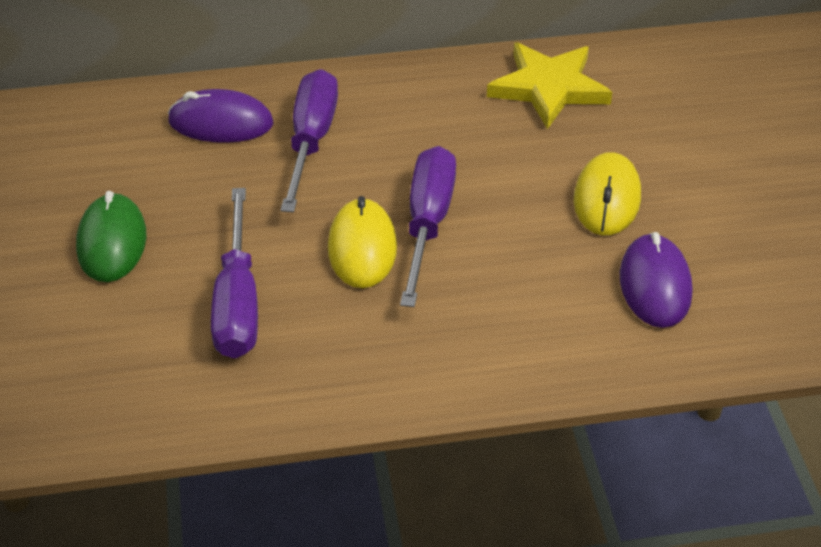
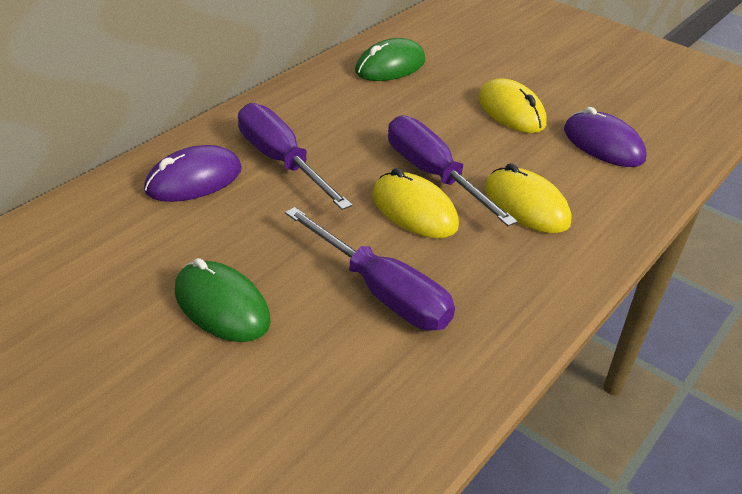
camera: 45 degrees left, 5 degrees down
(473, 301) = (526, 205): none -> yellow mouse
(549, 88) = (390, 66): yellow star -> green mouse

